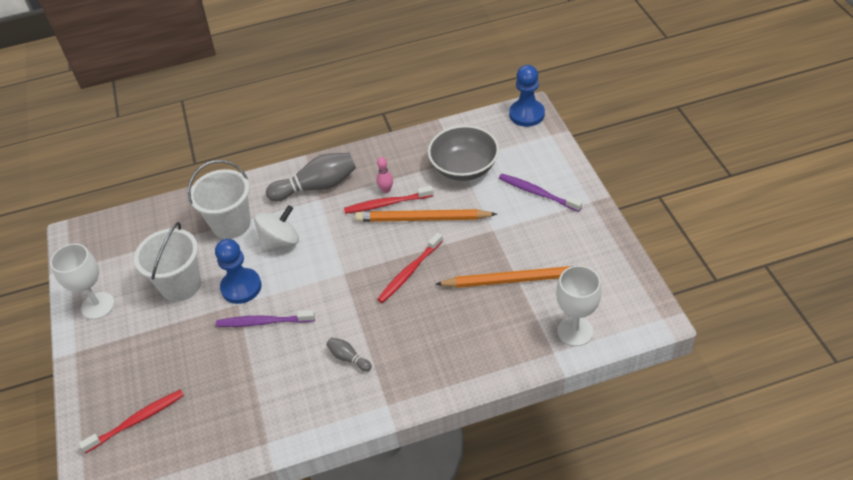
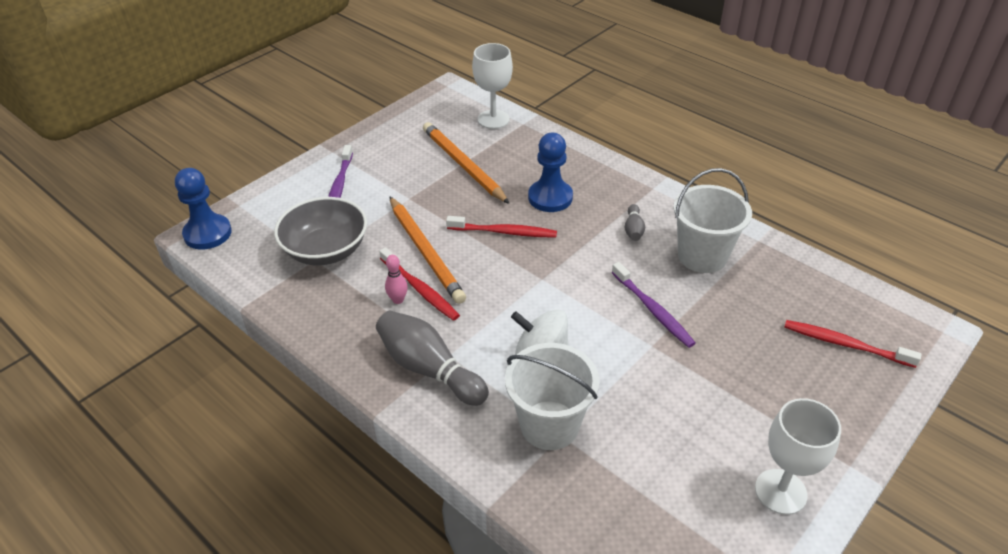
camera: 125 degrees left, 5 degrees down
(181, 285) = (675, 418): white bucket -> white bucket (702, 256)
(241, 287) = (629, 355): blue pawn -> blue pawn (550, 197)

